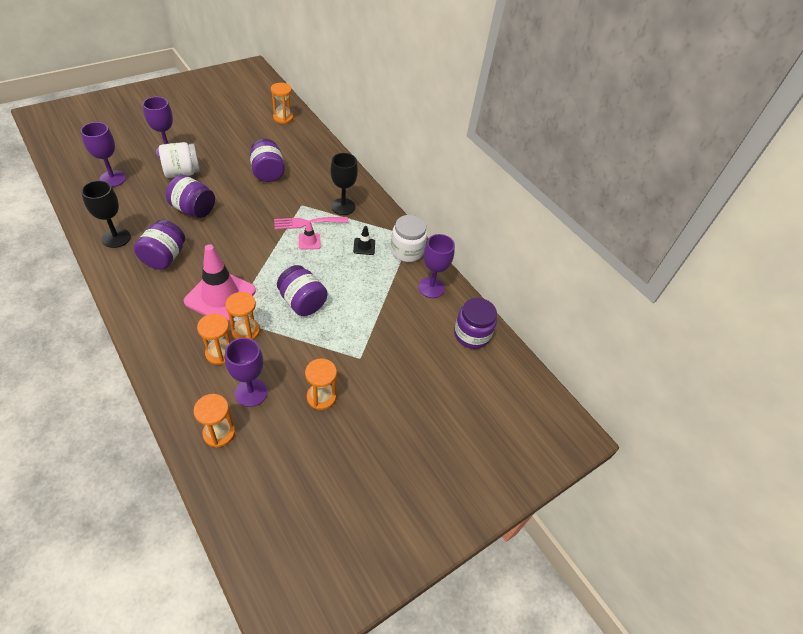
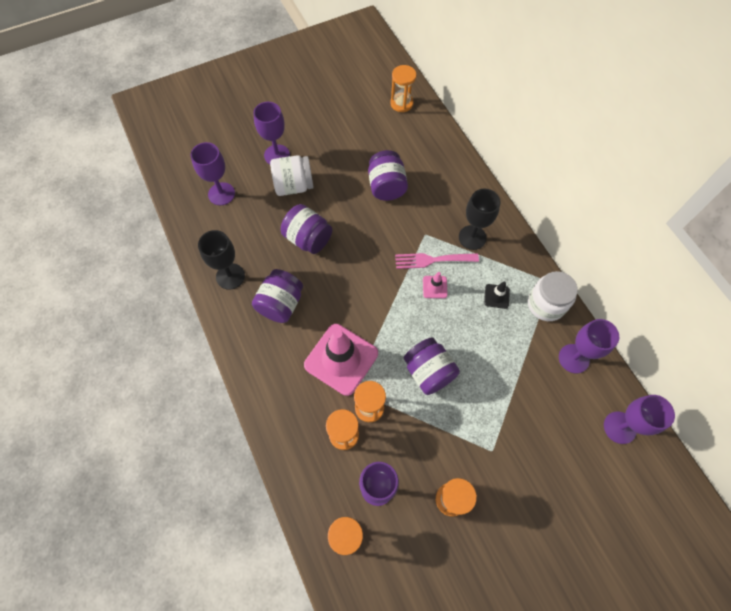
camera: 15 degrees right, 15 degrees up
(471, 334) = (619, 427): purple jar -> purple goblet

